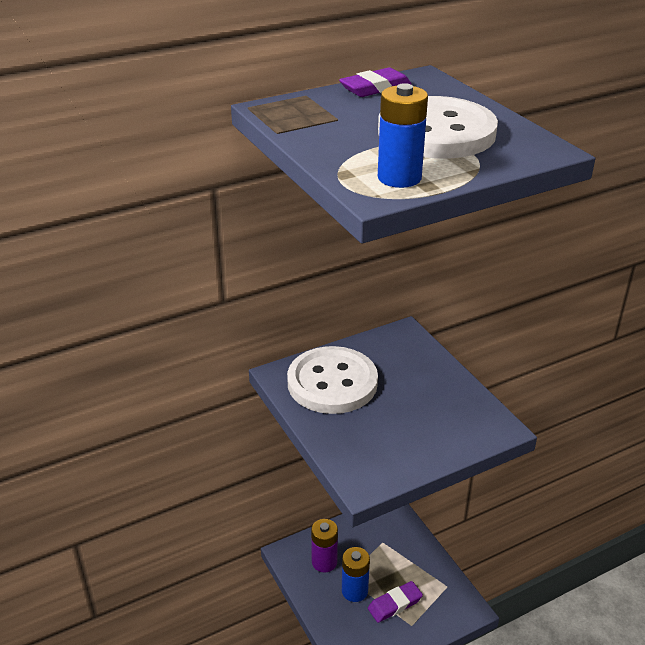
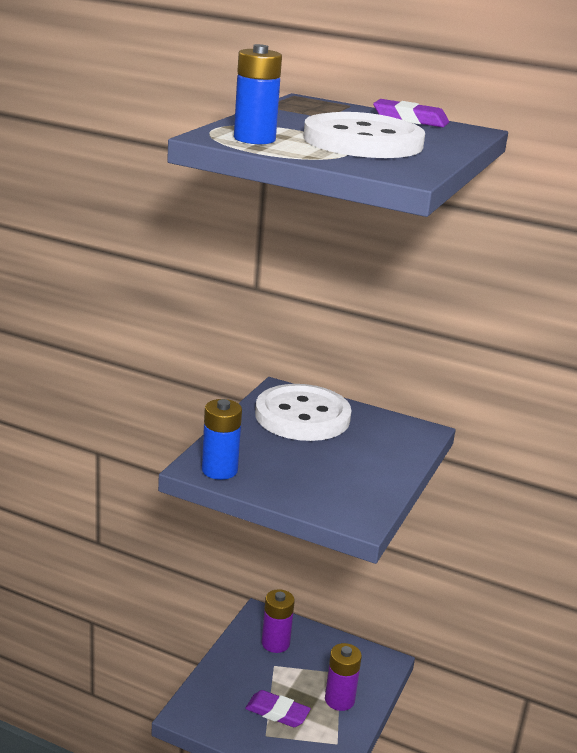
camera: 50 degrees right, 10 degrees down
(354, 591) = (264, 678): blue battery -> blue battery (219, 470)
(408, 559) = (339, 700): none -> purple battery

